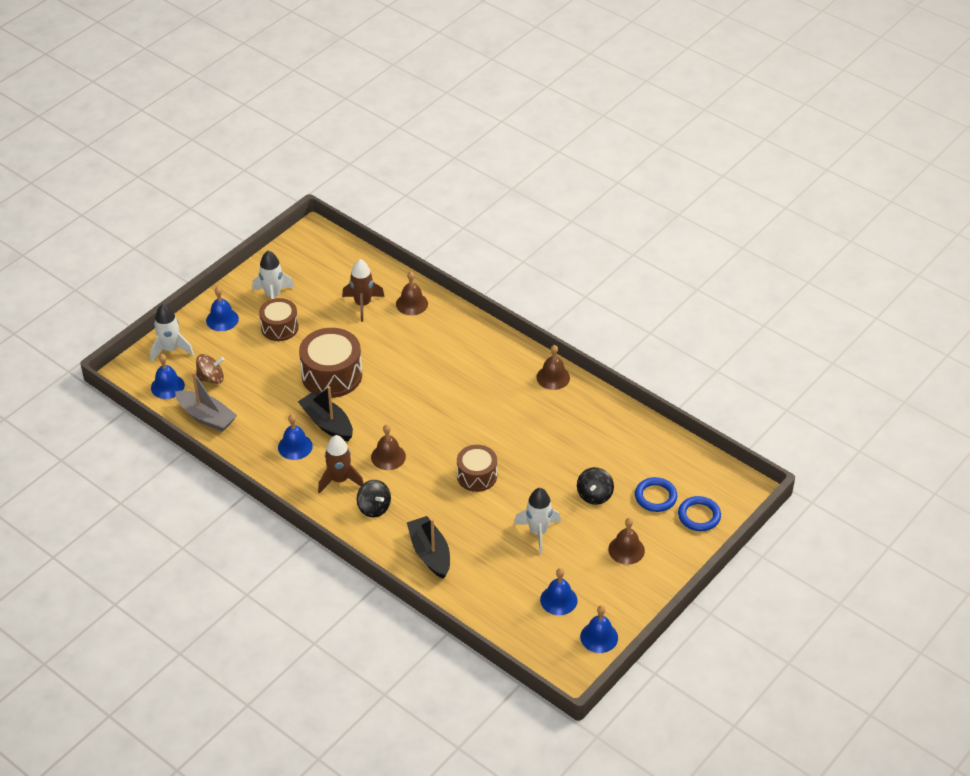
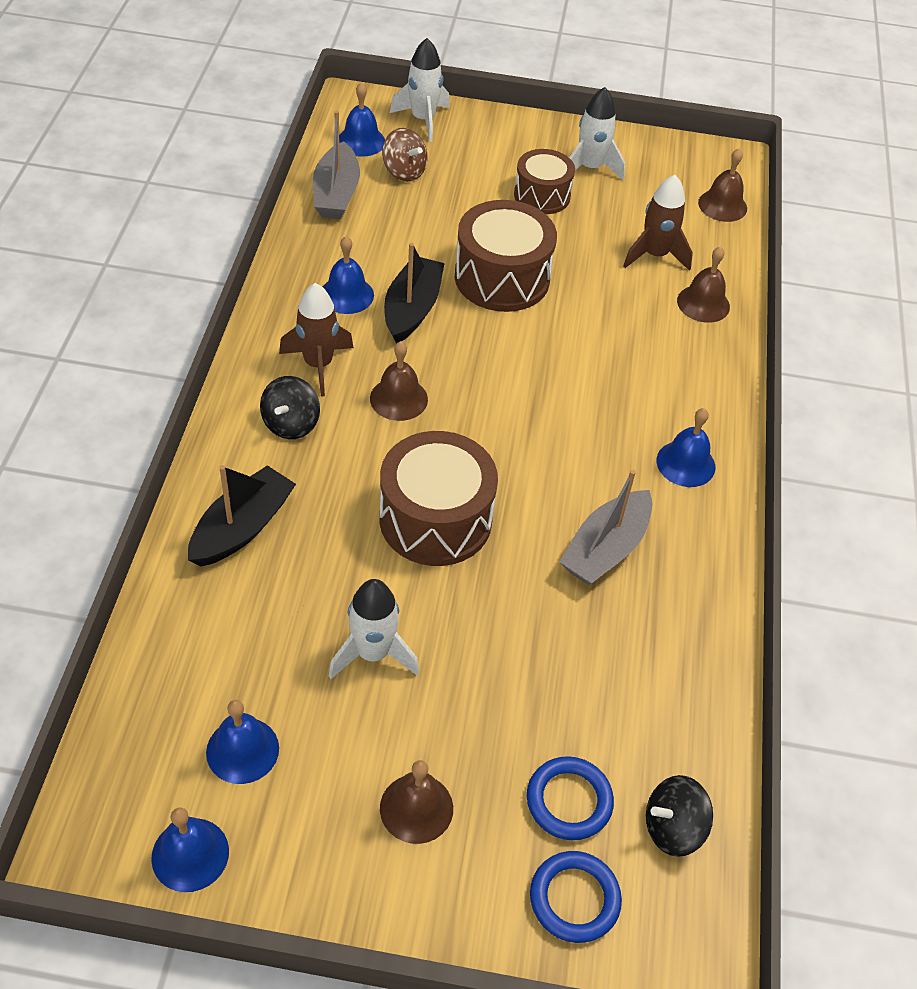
camera: 55 degrees right, 5 degrees up
(222, 319) = (510, 141): blue bell -> blue bell (685, 463)
(477, 476) = (435, 519): brown drum -> brown drum, size x1.58
(537, 421) = (605, 549): none -> grey boat
(553, 377) = (711, 529): brown bell -> brown bell (722, 205)
(594, 495) = (507, 701): black spinning top -> black spinning top (672, 828)

